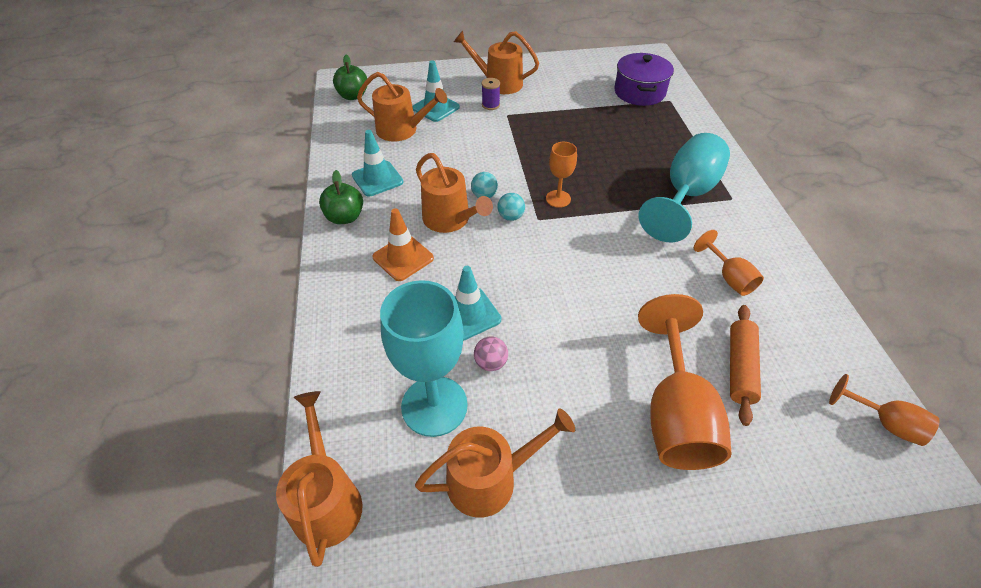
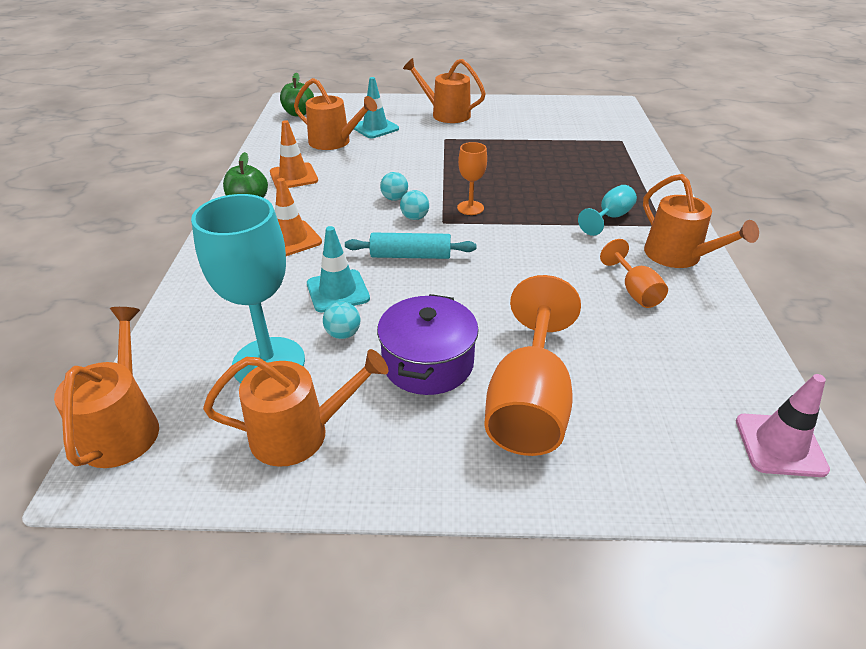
camera: 10 degrees right, 10 degrees down
(377, 179) = (293, 176): turquoise traffic cone -> orange traffic cone
(450, 219) = (351, 214): orange watering can -> orange watering can (678, 256)
(490, 105) = (431, 130): purple spool -> none
(491, 363) = (343, 334): pink ball -> turquoise ball
(521, 263) = (410, 256): none -> turquoise rolling pin
(639, 92) = (591, 131): purple pot -> purple pot (428, 363)
(685, 195) = (610, 218): turquoise goblet -> turquoise goblet, size x0.51
(740, 368) = (619, 371): orange rolling pin -> none
(884, 423) = (780, 445): orange goblet -> pink traffic cone

